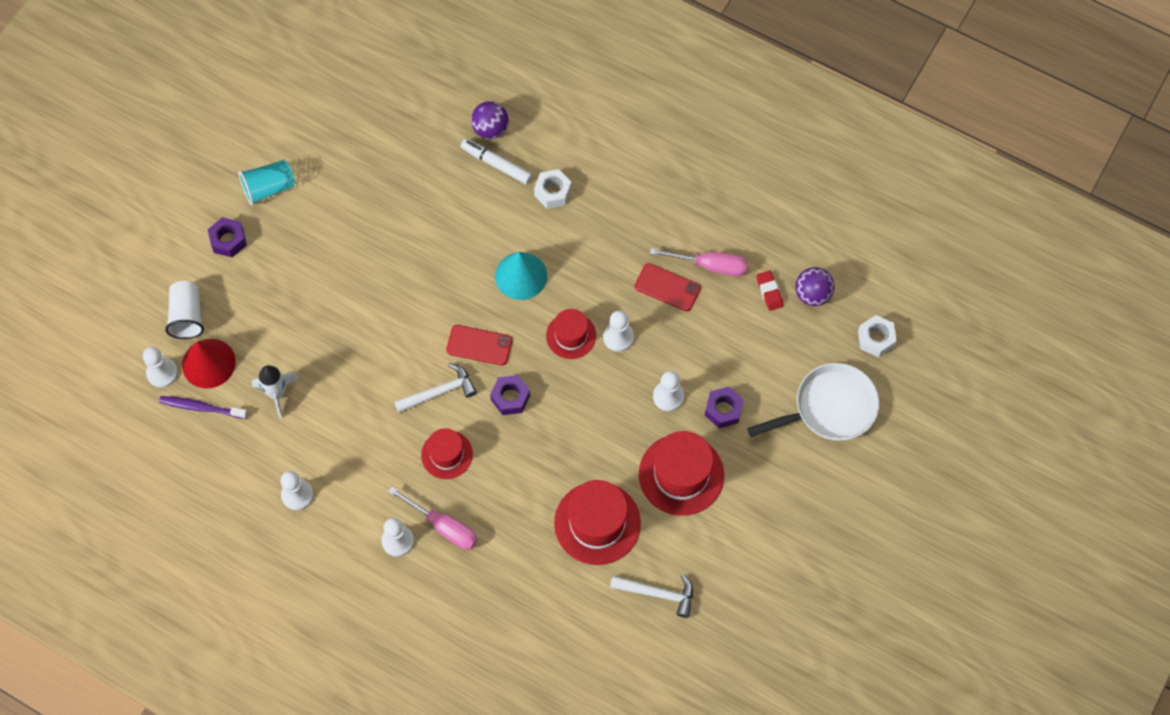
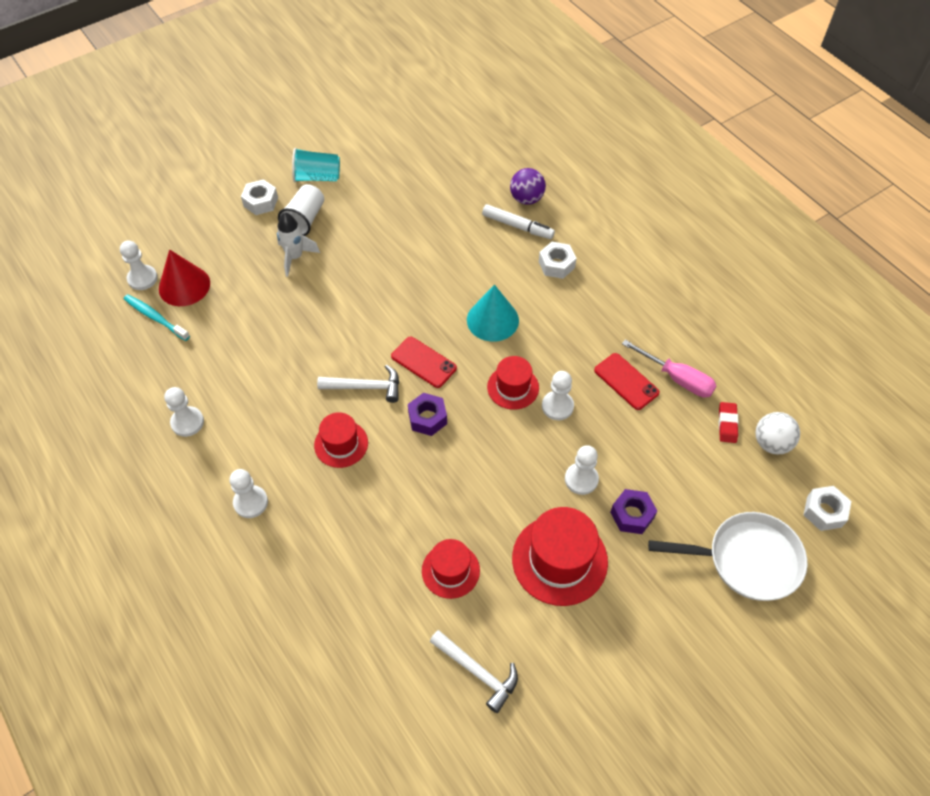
camera: 25 degrees right, 10 degrees down
(187, 316) = (191, 244): white cup -> white cup (305, 219)
(201, 407) = (155, 317): purple toothbrush -> turquoise toothbrush
(228, 240) = (261, 202): purple nut -> white nut
(277, 393) = (225, 332): white rocket -> white rocket (295, 257)
(443, 526) = (300, 508): pink screwdriver -> none
(496, 164) = (517, 226): white marker -> white marker turned 150 degrees clockwise
(597, 523) = (450, 570): red hat -> red hat, size x0.61
(812, 294) = (771, 443): purple ball -> white ball

